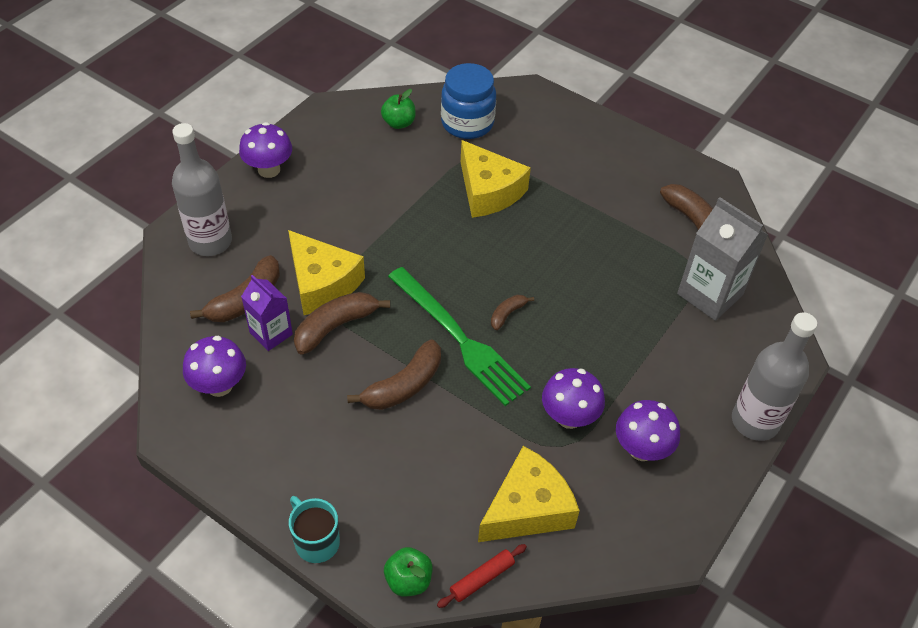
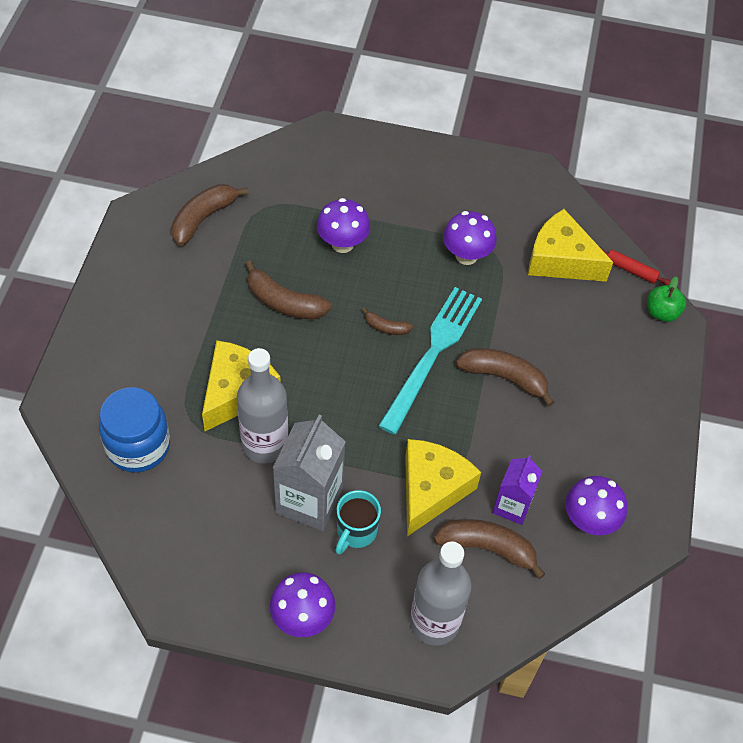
camera: 115 degrees left, 5 degrees up
(316, 541) = (673, 382): turquoise mug -> turquoise mug (355, 532)
(336, 326) = (474, 455): brown banana -> brown banana (284, 302)
(399, 123) = (166, 515): green apple -> none
(459, 338) = (432, 354): green fork -> turquoise fork
(641, 449) = (468, 204): purple mushroom -> purple mushroom (342, 244)
(710, 294) = (286, 192): grey carton -> grey carton (309, 501)
(755, 421) = (402, 144): grey bottle -> grey bottle (265, 444)

